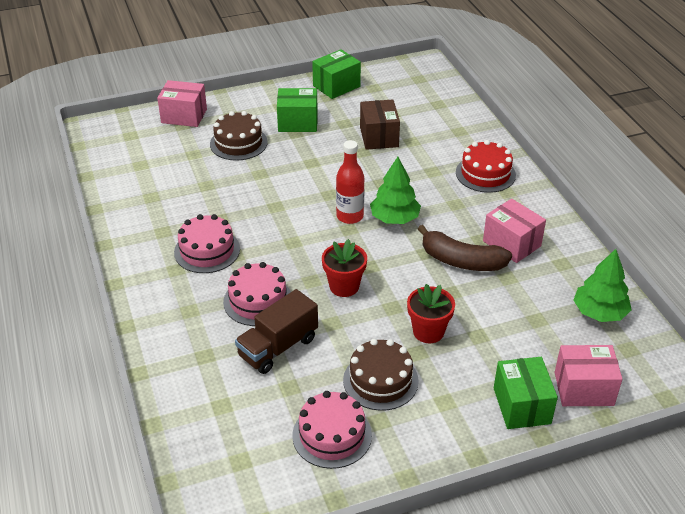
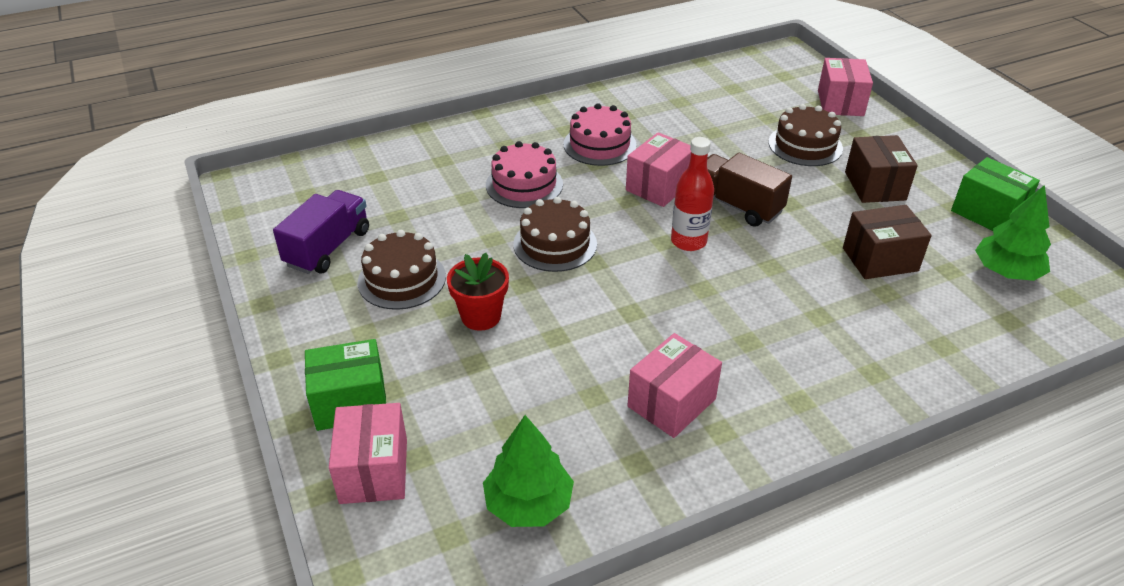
camera: 85 degrees right, 0 degrees up
(277, 223) = (659, 186): none -> pink box
(278, 347) = (454, 204): brown truck -> brown truck (736, 205)
(298, 122) = (874, 186): green box -> brown box
(332, 435) = (328, 248): pink cake -> purple truck
(344, 286) = (555, 244): red flower pot -> brown cake
(394, 218) = (695, 281): green tree -> green tree (1006, 272)
(461, 261) = (621, 347): brown banana -> none
(485, 174) = (838, 375): red cake -> none

